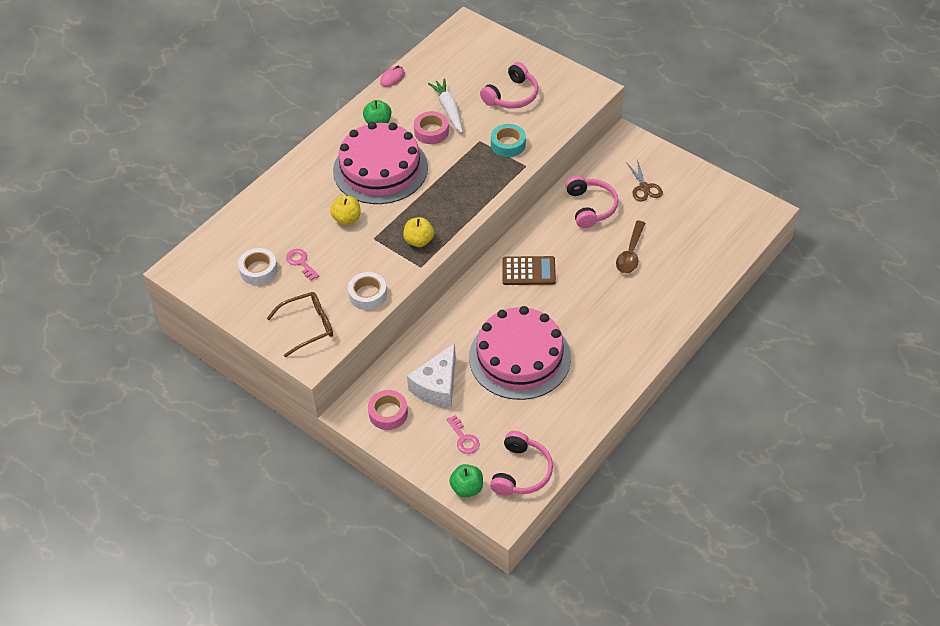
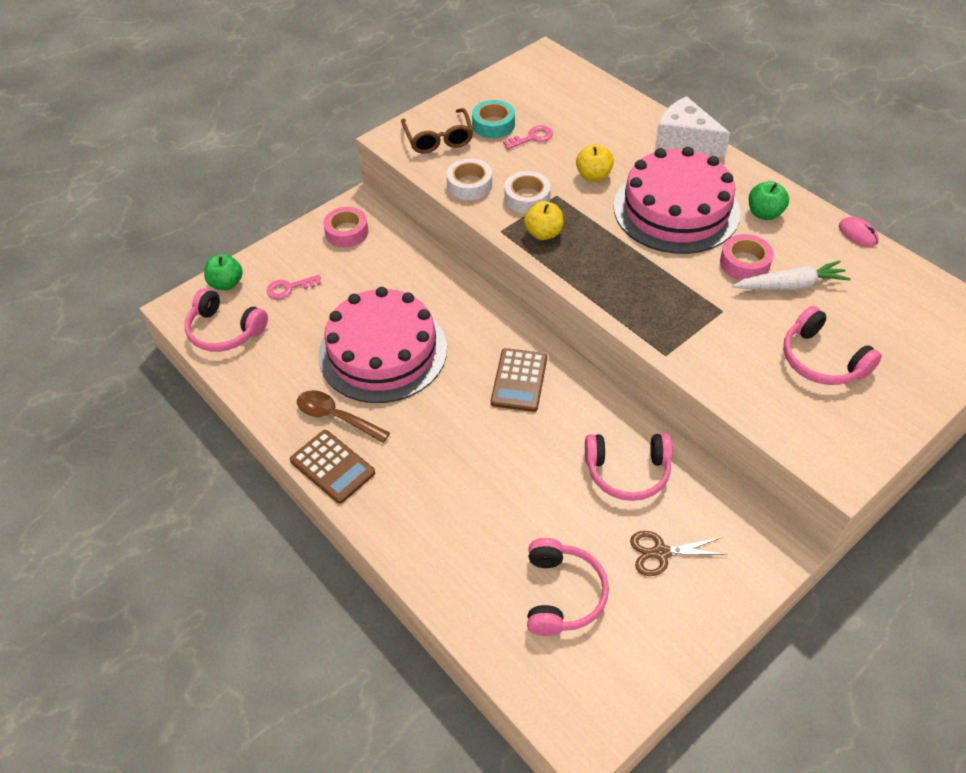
camera: 100 degrees right, 0 degrees up
(258, 270) = (529, 108): white tape -> white tape (527, 198)
(437, 386) = (367, 273): white cheese -> white cheese (685, 140)
(508, 144) = (713, 341): turquoise tape -> turquoise tape (493, 124)
(630, 254) = (526, 505): brown spoon -> brown spoon (336, 417)
(632, 364) = (332, 467): none -> brown calculator
(687, 229) = (562, 594): none -> pink headphones

